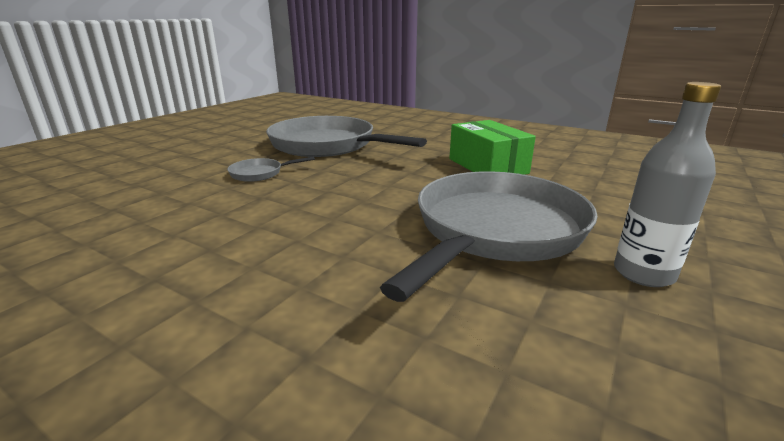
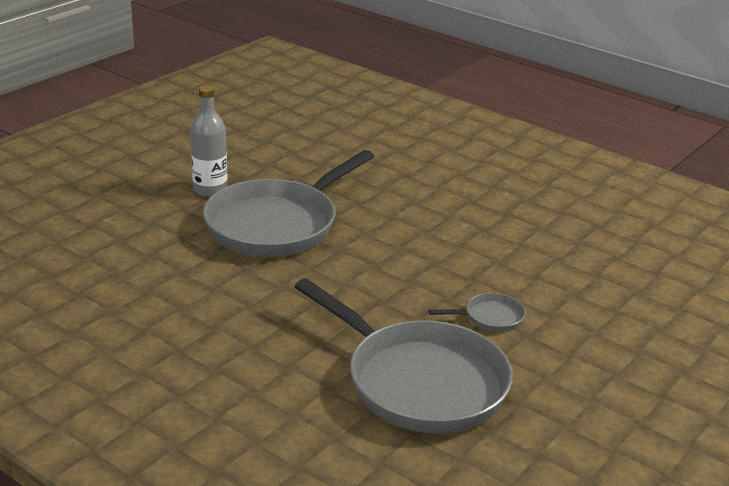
camera: 175 degrees left, 5 degrees up
(487, 166) = (219, 306): green box -> none

